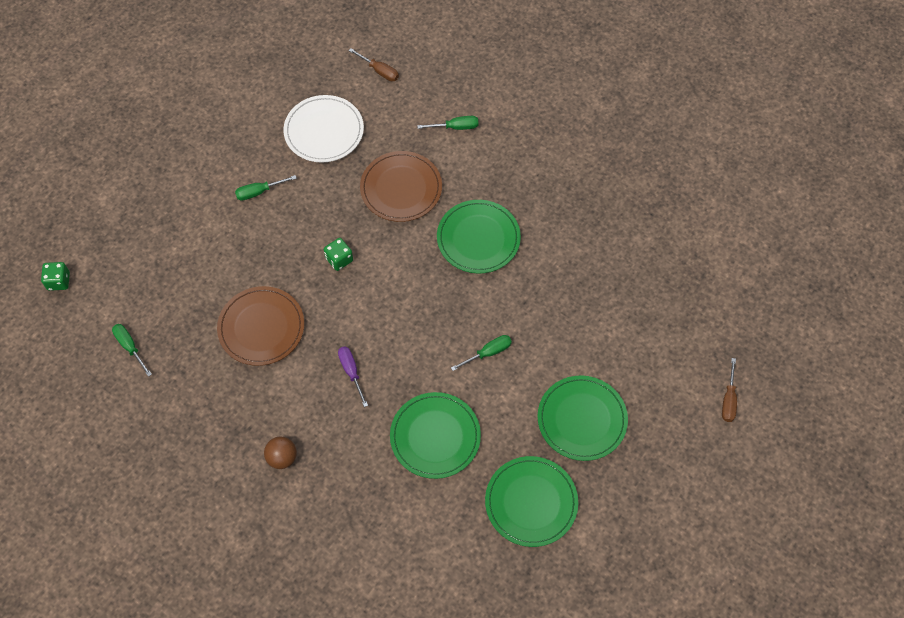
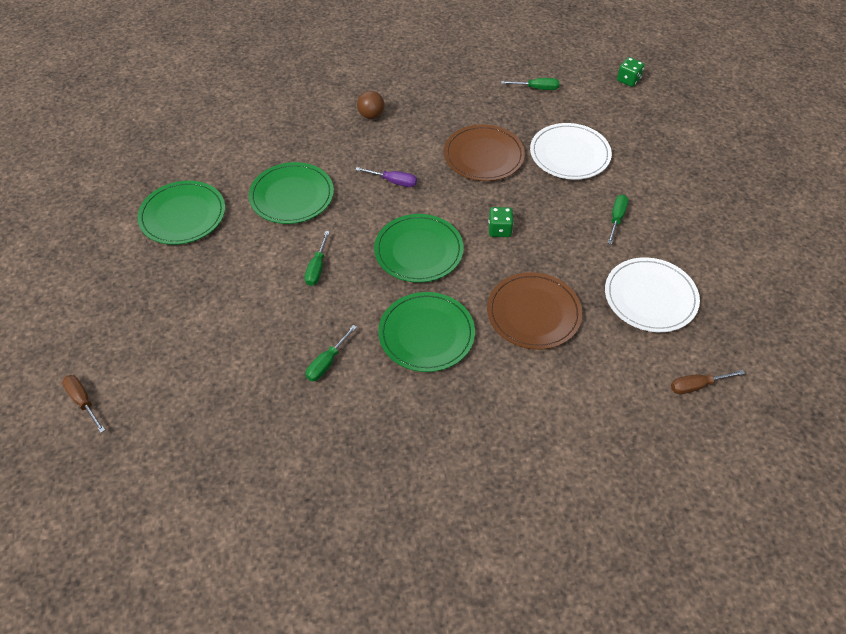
camera: 130 degrees right, 10 degrees down
(206, 266) = (569, 154): none -> white plate
(456, 127) = (569, 403): green screwdriver -> green screwdriver (327, 363)
(582, 419) = (197, 287): green plate -> green plate (418, 250)

